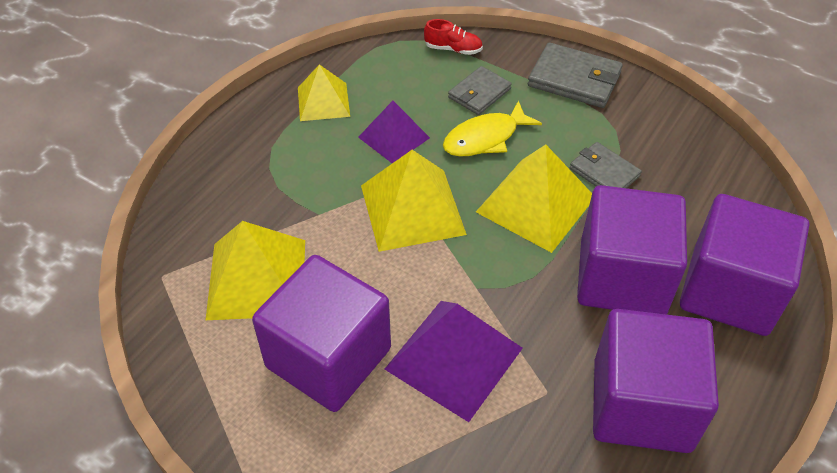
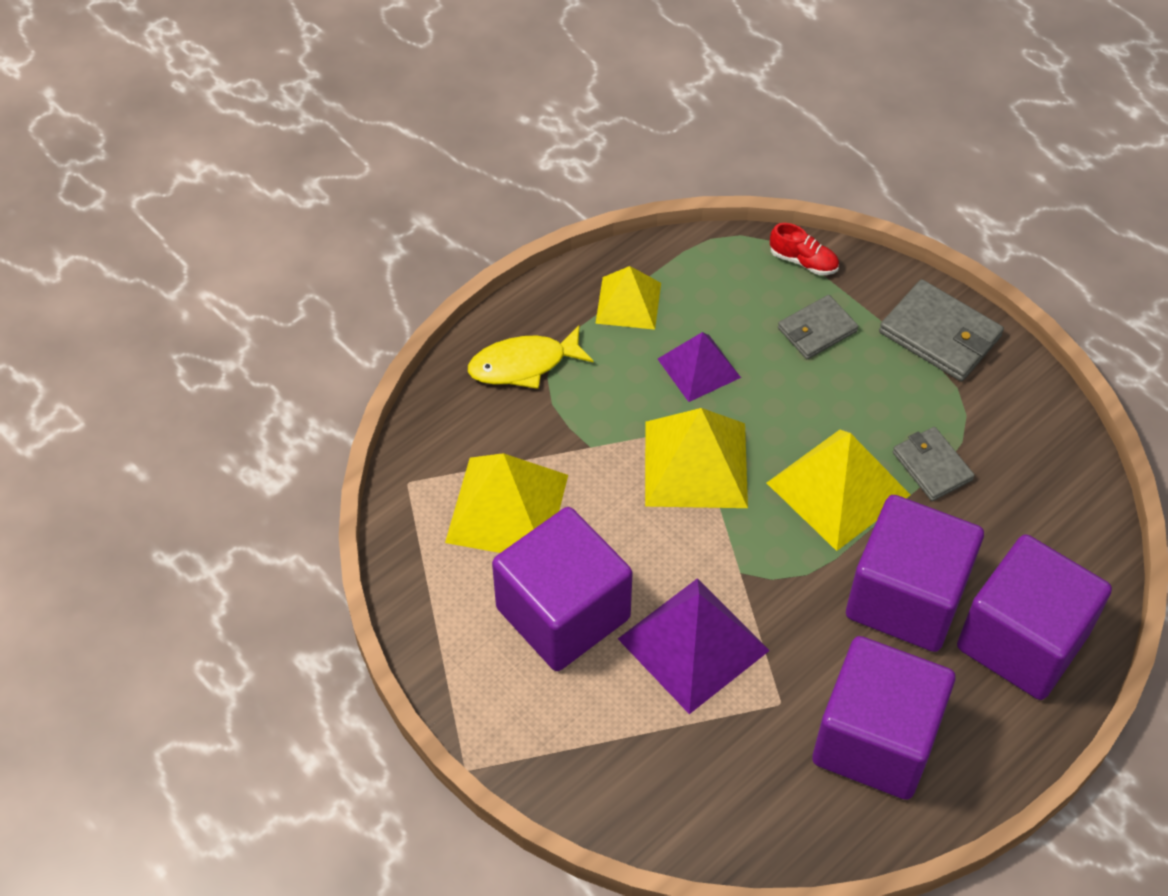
camera: 15 degrees right, 5 degrees up
(485, 138) = (805, 392): yellow fish -> yellow fish (523, 364)

